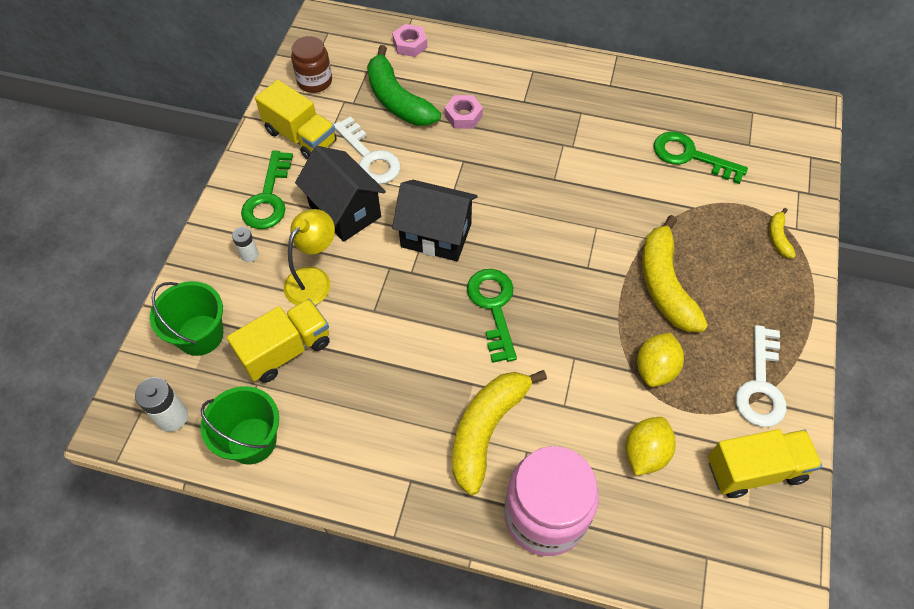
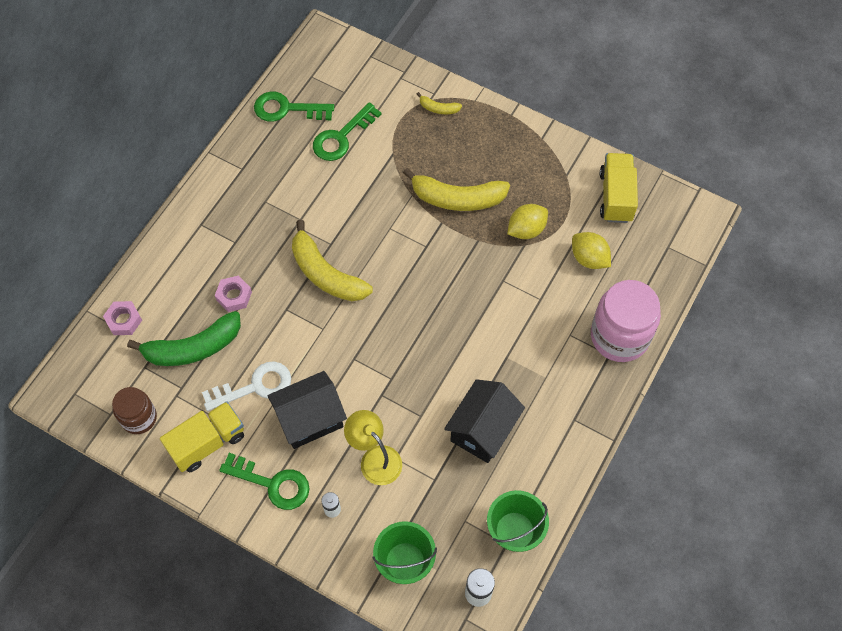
camera: 75 degrees left, 5 degrees up
(286, 350) = (439, 492): yellow truck -> none
(436, 235) = (360, 350): black house -> black house (482, 430)
(487, 430) = (547, 357): yellow banana -> yellow banana (326, 273)
(493, 307) = (443, 324): green key -> green key (287, 109)
(655, 369) = (526, 230): yellow lemon -> yellow lemon turned 75 degrees counterclockwise
(760, 385) = (556, 169): white key -> none

